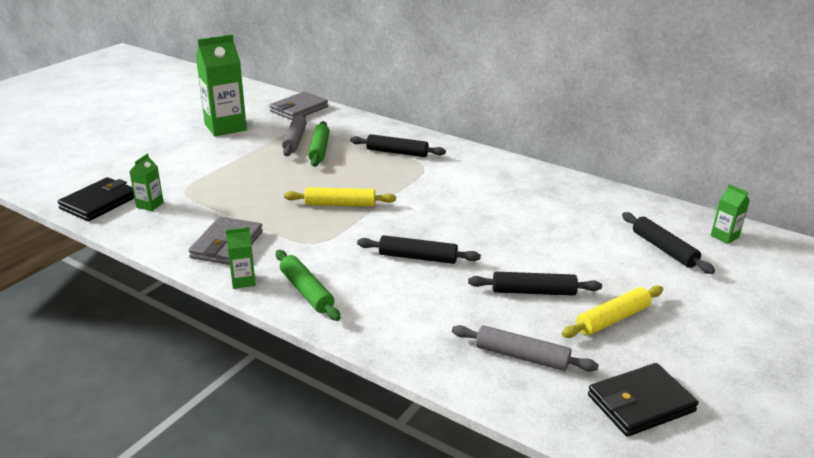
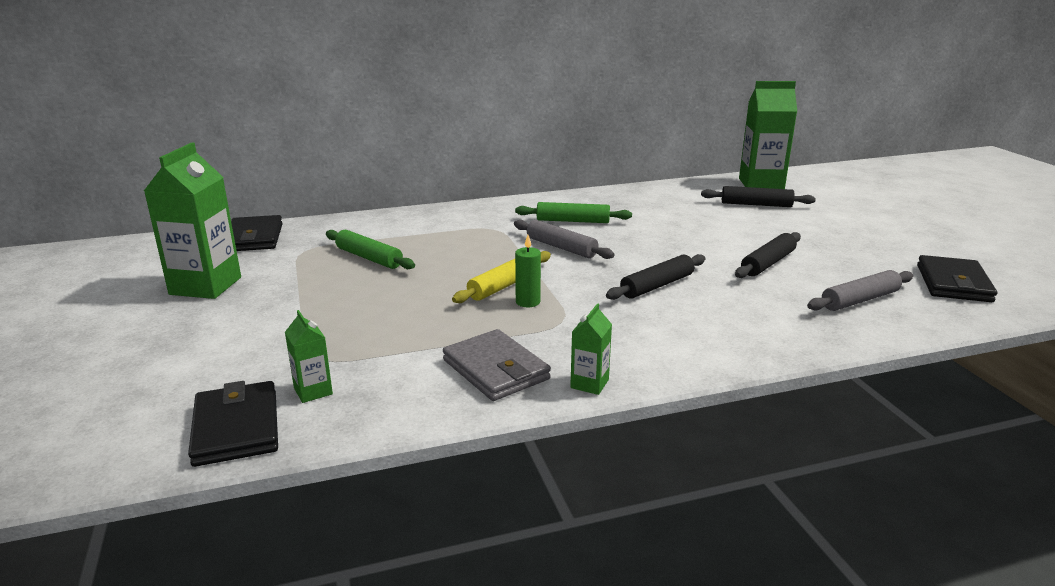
camera: 50 degrees left, 5 degrees down
(295, 140) = (322, 262): grey rolling pin -> grey rolling pin (561, 247)
(299, 109) = (253, 238): grey wallet -> black wallet
(306, 291) = (654, 356): green rolling pin -> green rolling pin (573, 221)
(327, 221) = (528, 302): none -> green candle
(397, 152) = (446, 229): black rolling pin -> none
(612, 319) = (835, 252): yellow rolling pin -> none
(724, 236) = (761, 184): green carton -> green carton, size x2.11

